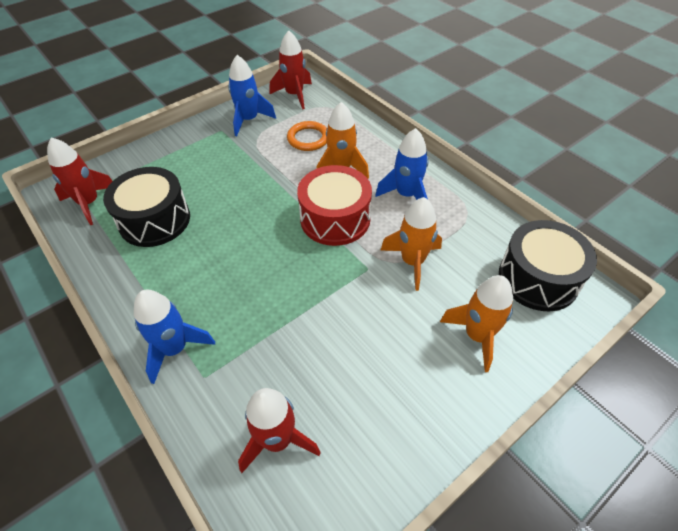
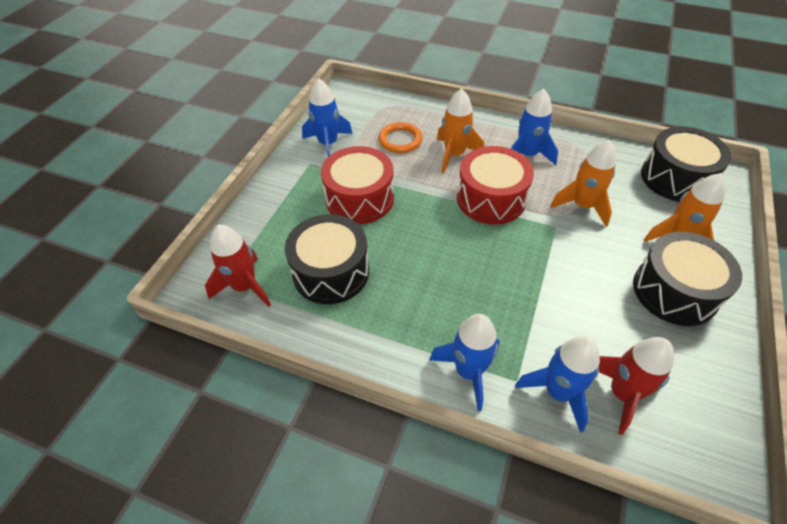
camera: 30 degrees left, 0 degrees up
(225, 406) = (557, 392): none -> blue rocket
(230, 173) = (359, 198): none -> red drum
(294, 95) = (348, 106): red rocket -> none
(422, 381) = (674, 291): none -> black drum

